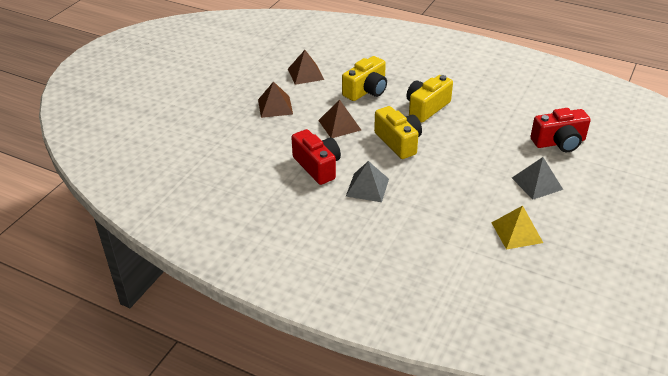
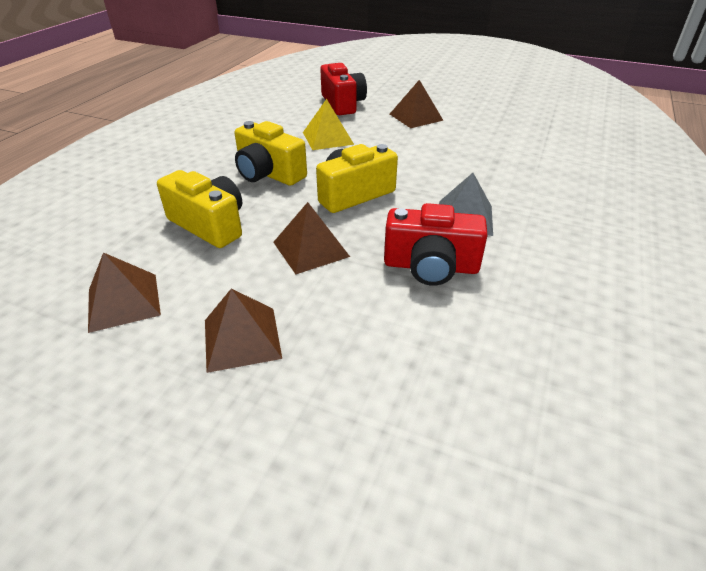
camera: 95 degrees left, 0 degrees up
(317, 166) = (431, 266): red camera -> red camera turned 135 degrees counterclockwise
(517, 232) = (499, 129): yellow pyramid -> yellow pyramid (327, 138)
(537, 183) = (416, 117): grey pyramid -> brown pyramid

